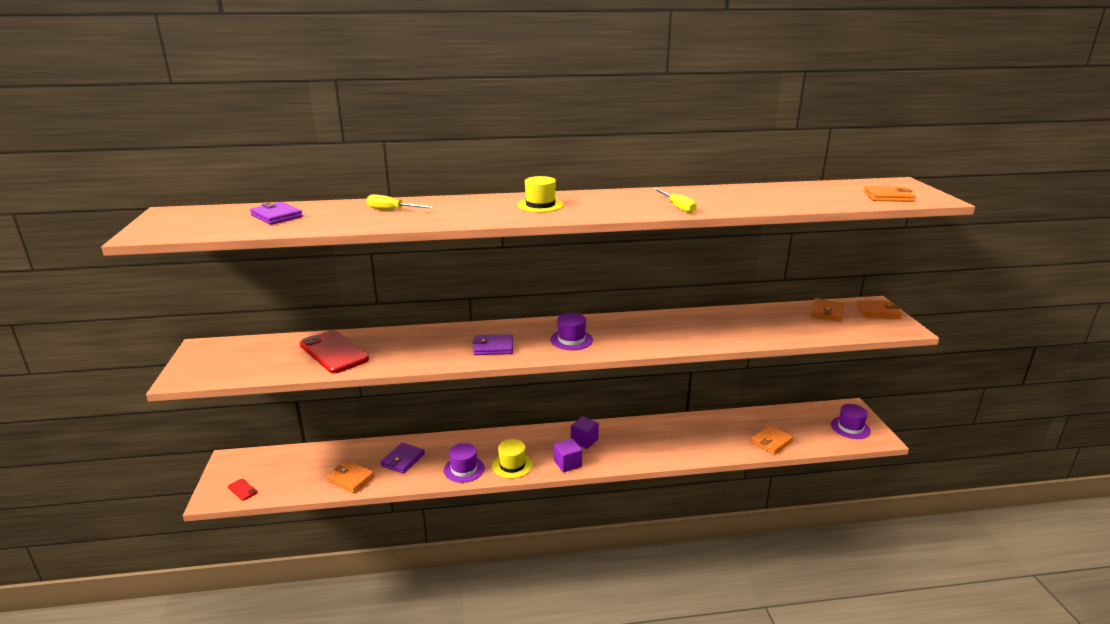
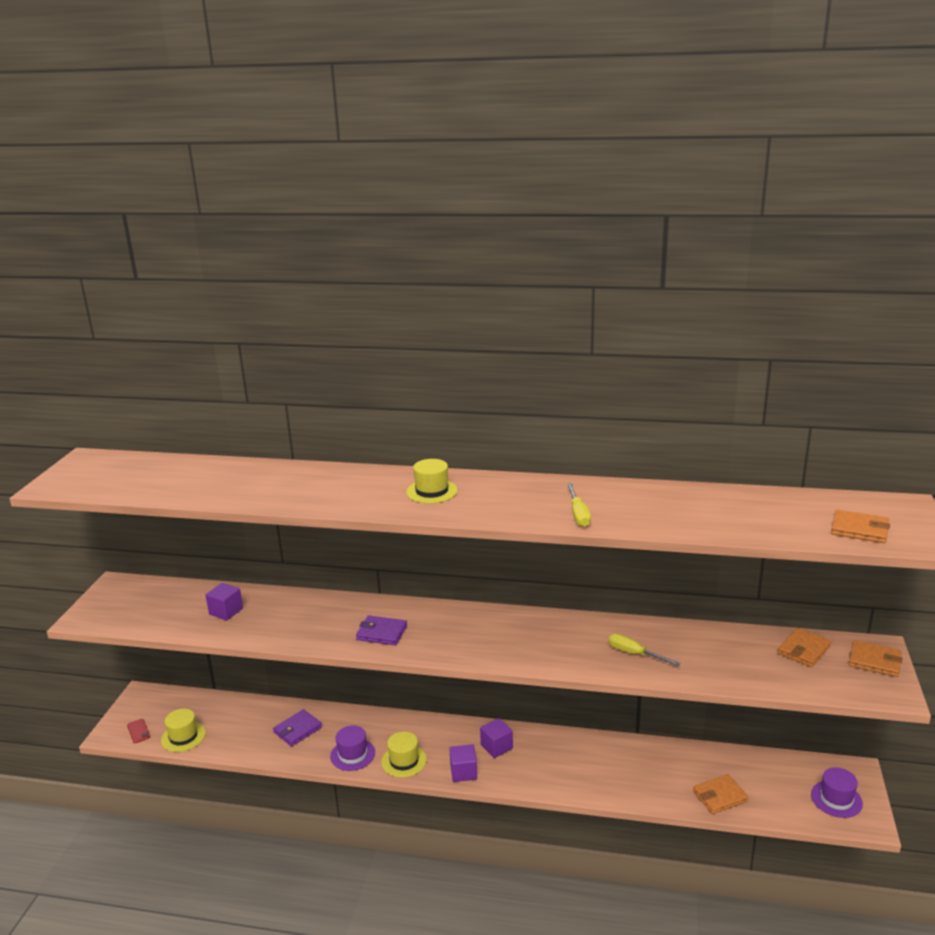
camera: 20 degrees right, 0 degrees up
(276, 216) = (172, 476): purple wallet -> none
(292, 485) = (183, 736): none -> yellow hat
(334, 352) = (226, 611): red phone -> purple cube
(351, 479) = (239, 741): orange wallet -> none
(392, 210) = (280, 480): yellow screwdriver -> yellow screwdriver (634, 654)
(571, 340) = (469, 637): purple hat -> none

